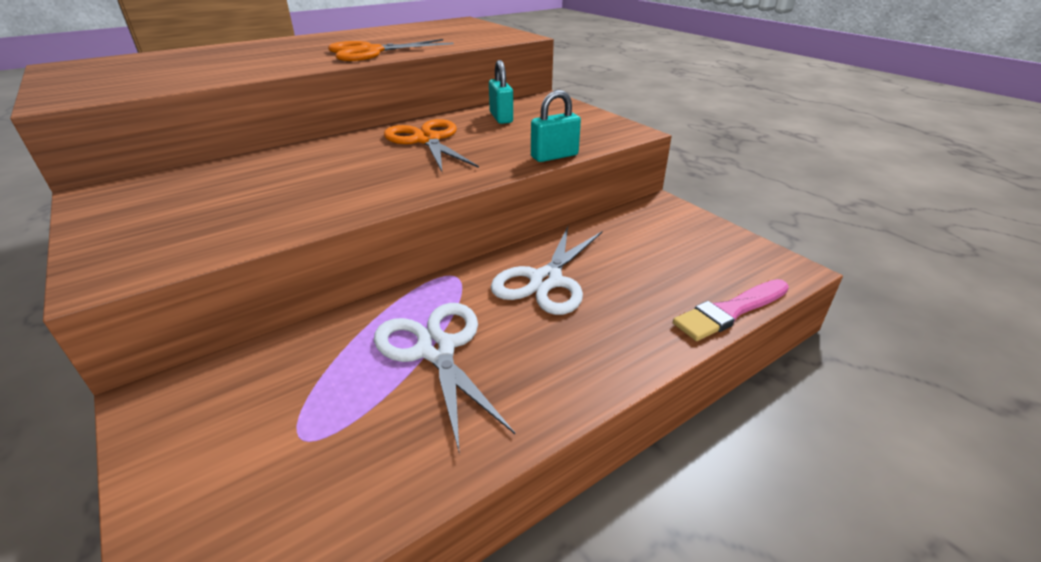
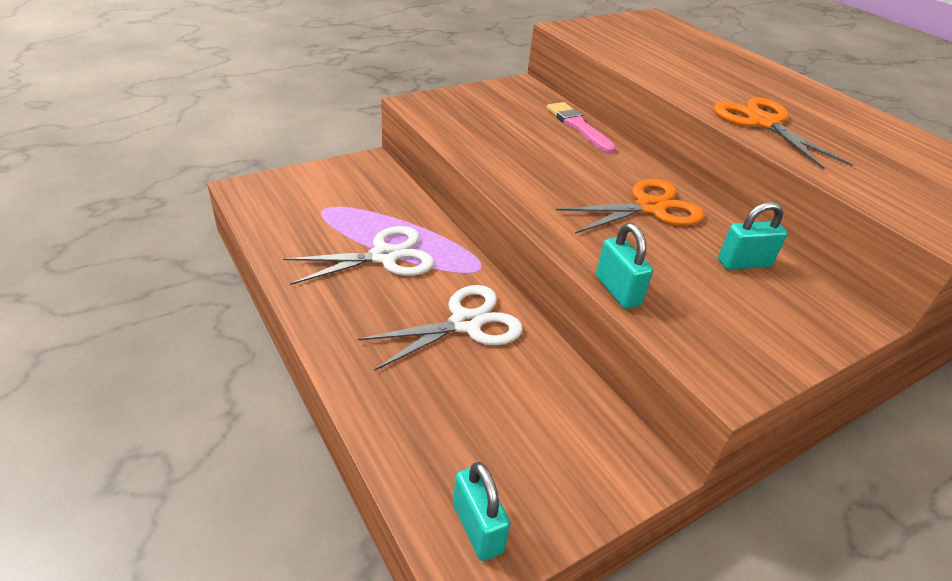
camera: 90 degrees right, 5 degrees up
(546, 280) = (465, 323): white scissors -> white scissors turned 120 degrees clockwise
(730, 311) = (390, 456): pink brush -> pink brush (578, 126)
(759, 265) = (477, 528): none -> turquoise padlock

